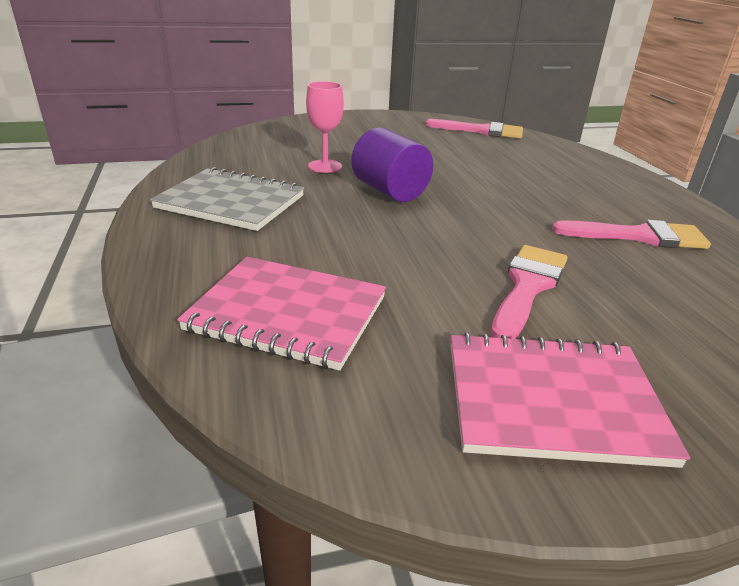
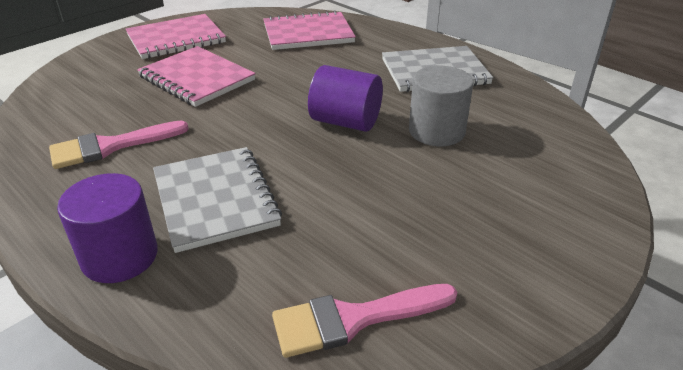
camera: 150 degrees right, 5 degrees up
(325, 166) = (436, 131): pink goblet -> grey cylinder
(528, 286) = (197, 78): pink brush -> pink notebook
(538, 179) = (215, 200): none -> grey notebook
(609, 173) = (120, 256): none -> purple cylinder

